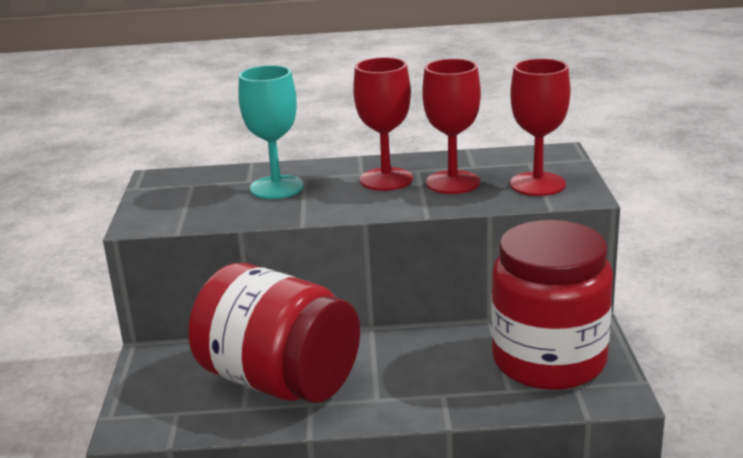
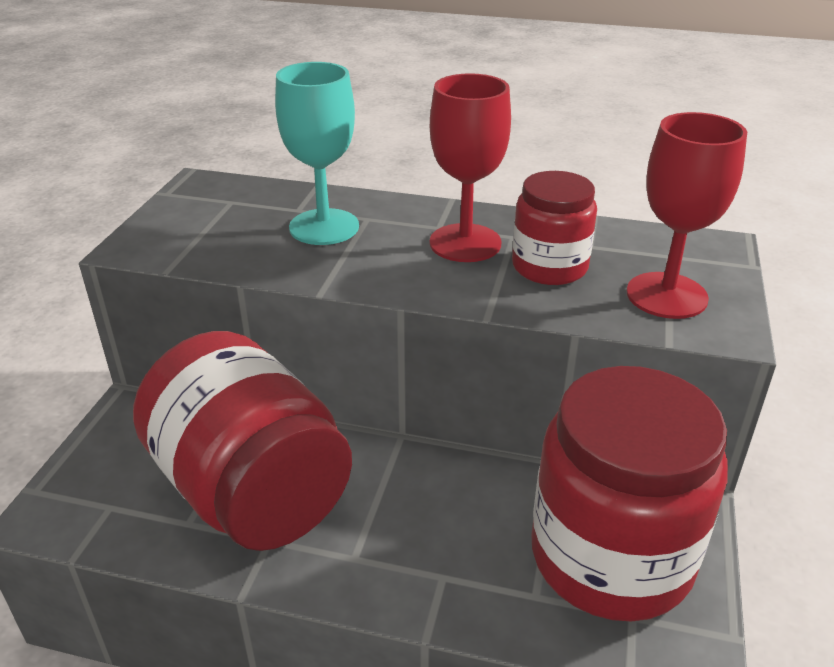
camera: 15 degrees right, 10 degrees up
(452, 182) = (549, 267): red goblet -> red jar

